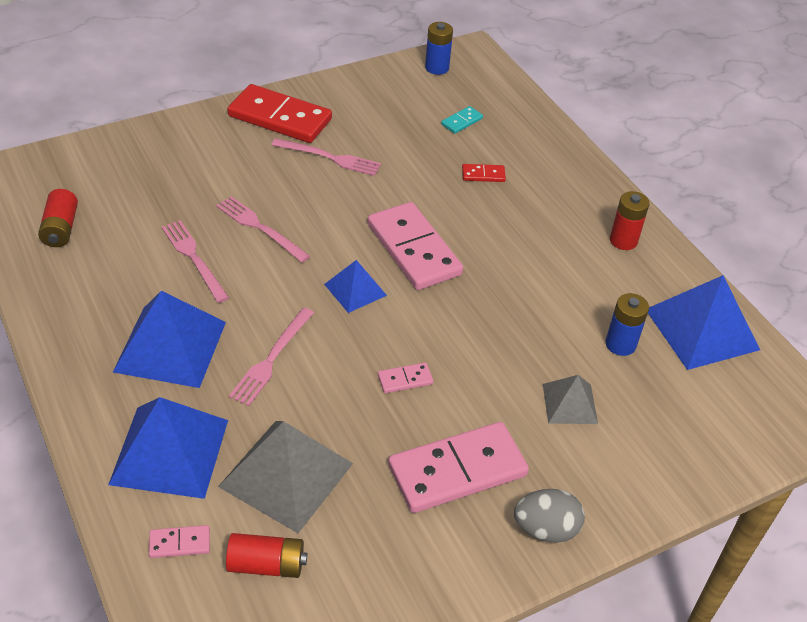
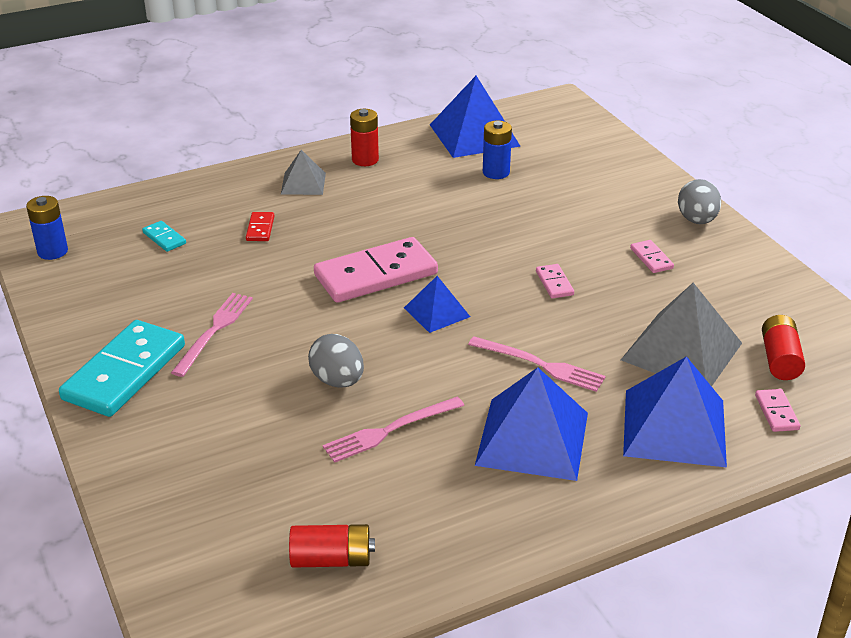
camera: 85 degrees left, 10 degrees down
(260, 228) = (337, 381): pink fork -> grey egg
(280, 118) = (125, 372): red domino -> turquoise domino
(457, 470) = (651, 258): pink domino -> pink domino, size x0.43
(570, 403) = (566, 201): grey pyramid -> grey pyramid (303, 183)

